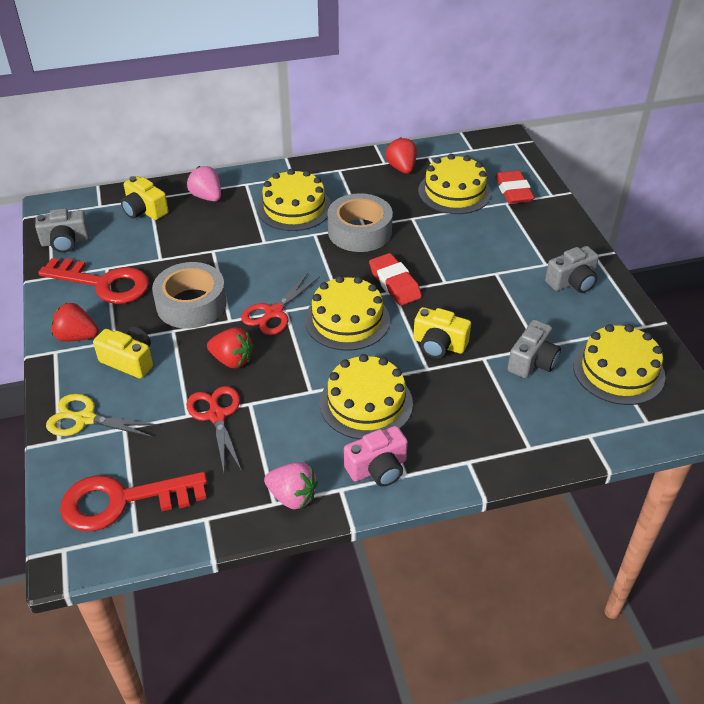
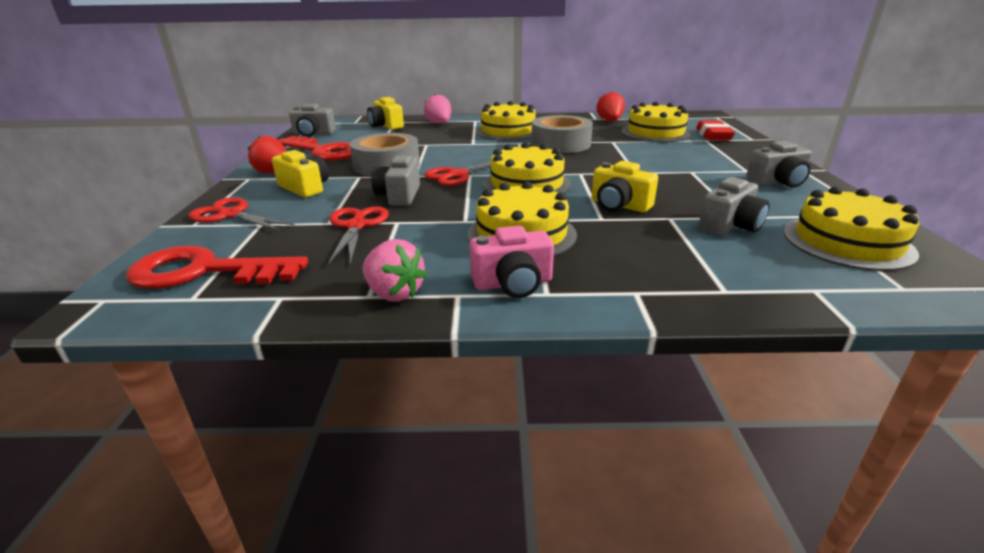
camera: 15 degrees right, 15 degrees down
(85, 419) = (231, 215): yellow scissors -> red scissors
(232, 360) = (399, 196): red strawberry -> grey camera
(394, 283) = (583, 169): red eraser -> none

